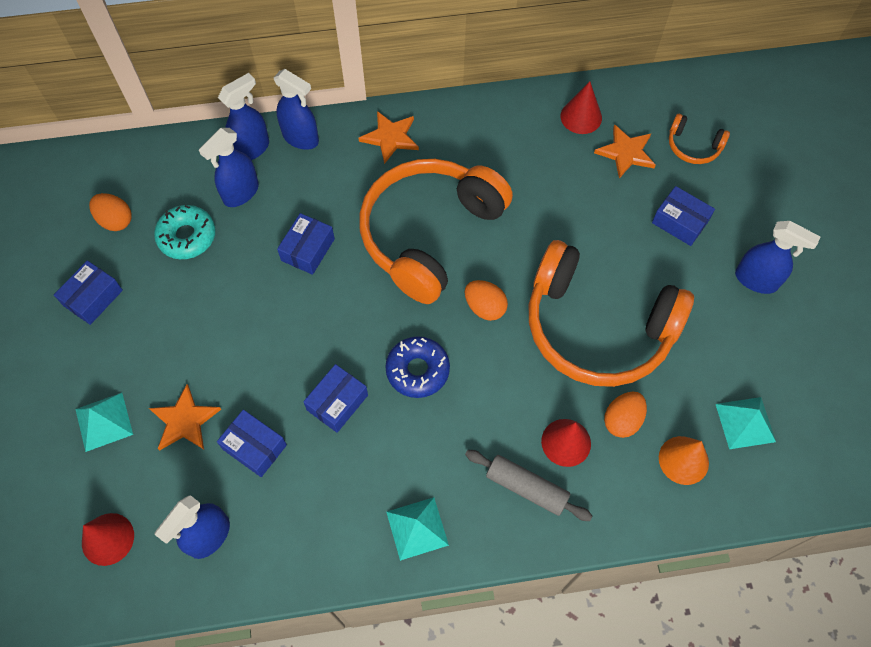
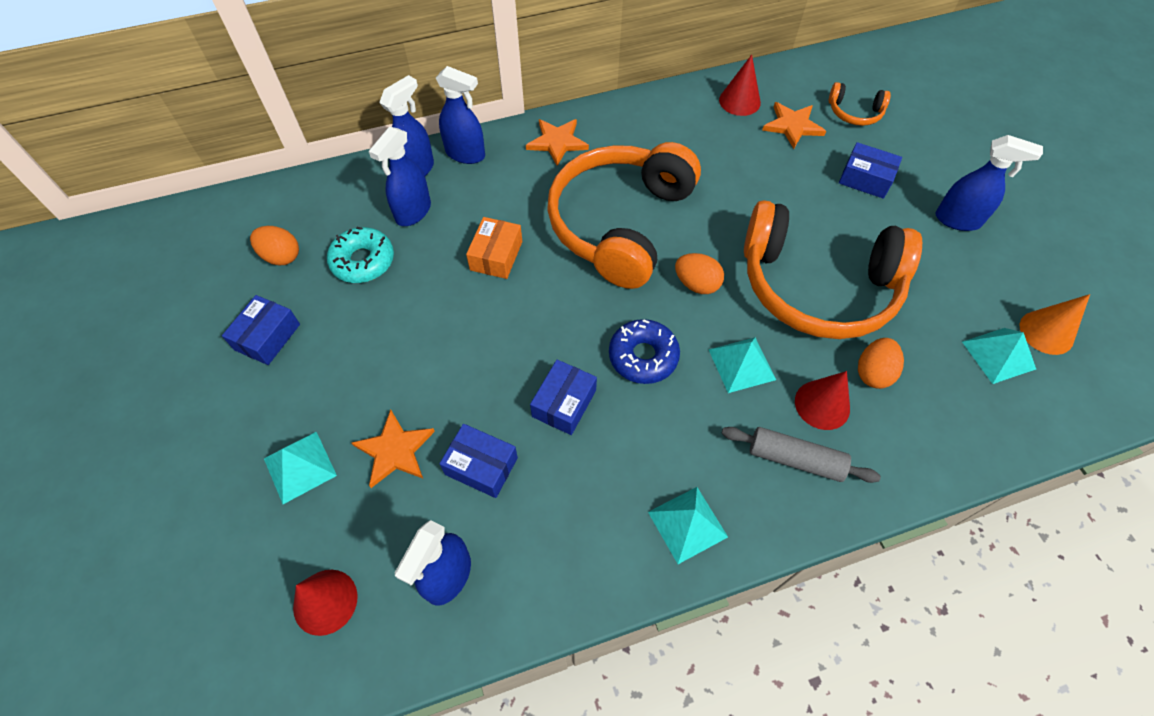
camera: 10 degrees left, 5 degrees down
(308, 249) = (496, 256): blue box -> orange box
(504, 392) = (742, 364): none -> turquoise pyramid
(683, 460) = (950, 402): orange cone -> orange cone (1046, 332)

